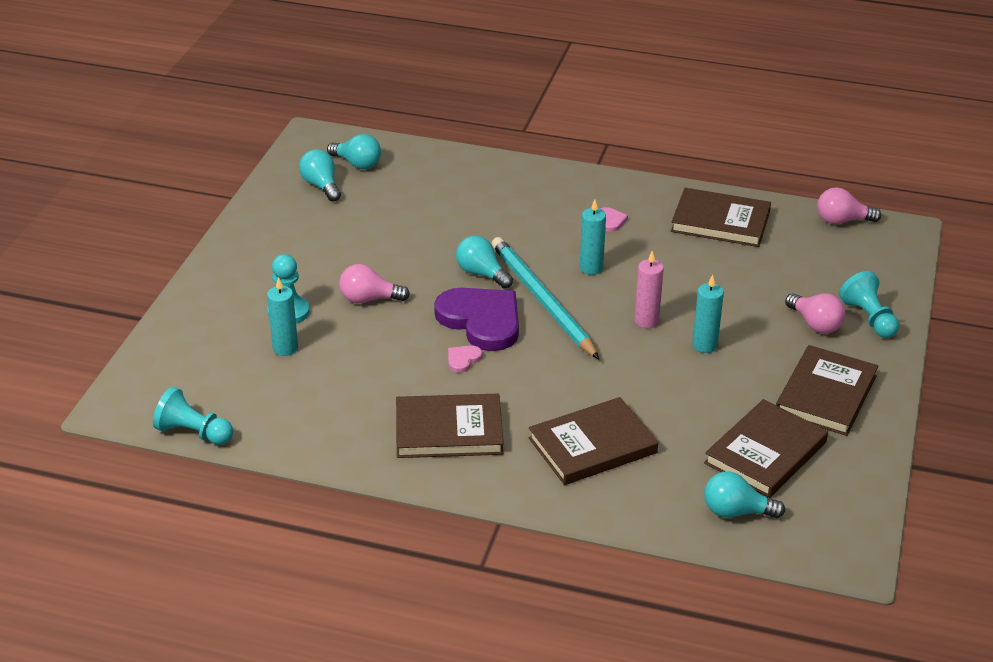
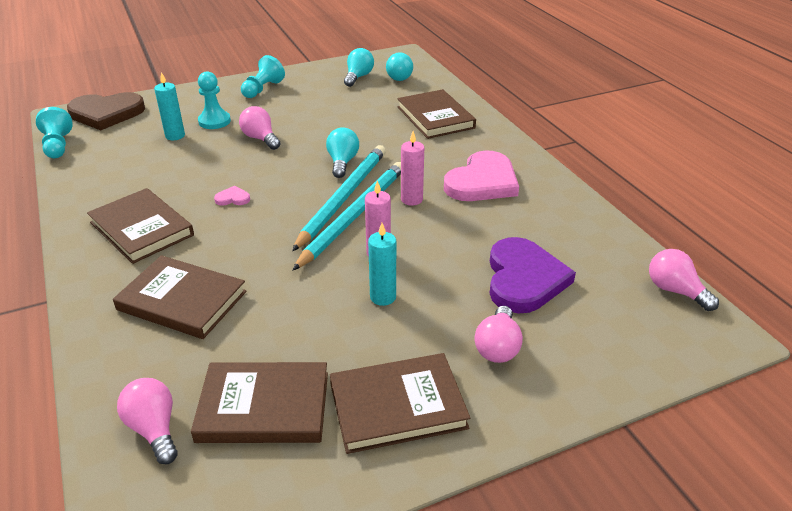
camera: 50 degrees right, 0 degrees up
(159, 375) = (106, 113): none -> brown heart
(481, 321) = (287, 185): purple heart -> purple heart (524, 279)
(577, 307) = (354, 215): none -> turquoise pencil
(591, 268) = (411, 199): turquoise candle -> pink candle
(610, 221) = (482, 182): pink heart -> pink heart, size x2.50
(720, 221) = (563, 228): brown book -> brown book (435, 117)
(736, 512) = (154, 429): turquoise light bulb -> pink light bulb
(869, 318) = (555, 379): turquoise pawn -> turquoise pawn (263, 89)

